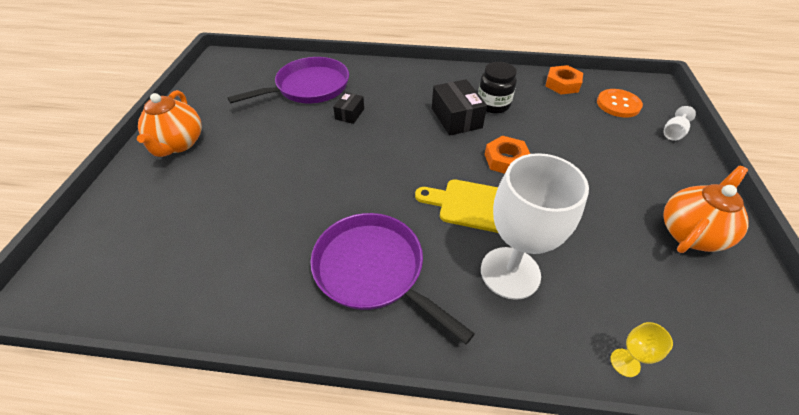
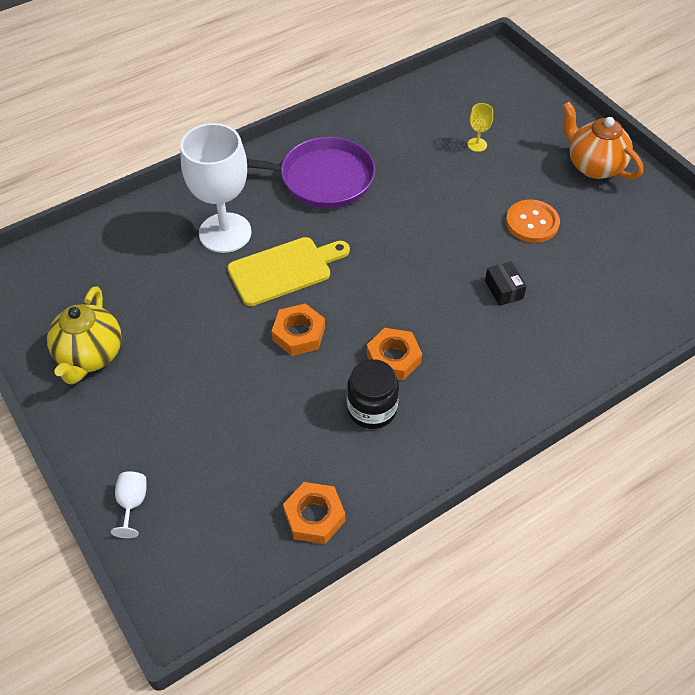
camera: 140 degrees right, 5 degrees up
(309, 87) = (592, 295): purple pan -> none
(456, 118) = (393, 358): black box -> orange nut
(618, 104) = (219, 520): orange button -> orange button (532, 223)
(625, 362) = (120, 223): yellow goblet -> yellow goblet (477, 145)
(690, 233) = (90, 356): orange teapot -> yellow teapot

